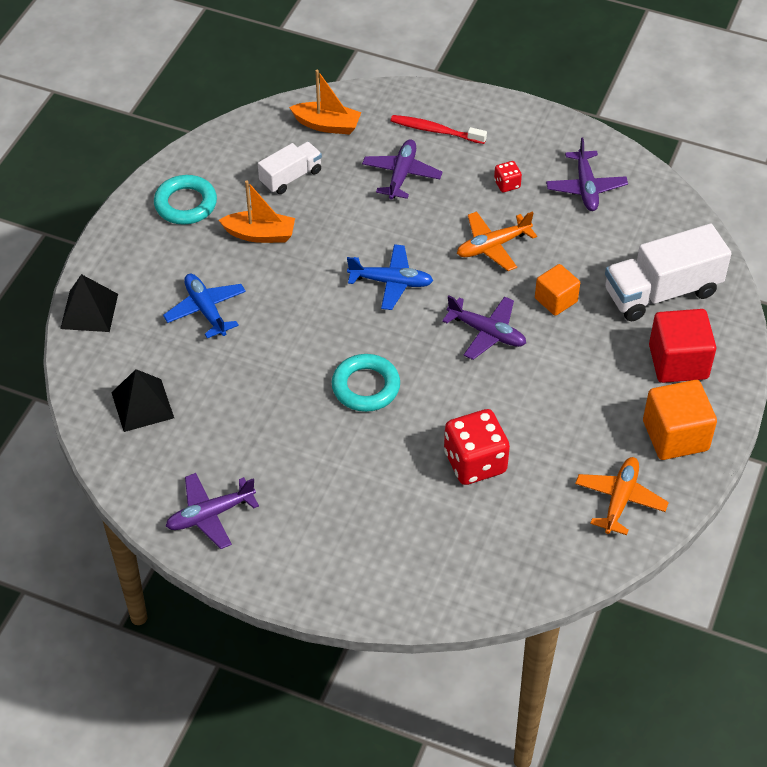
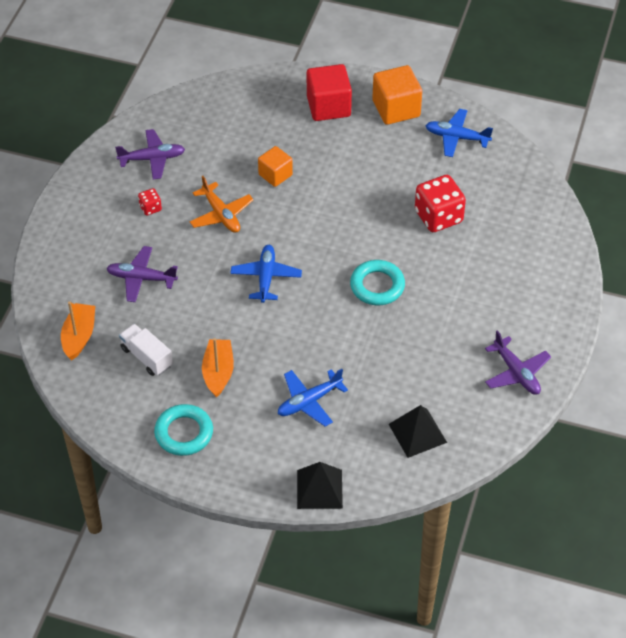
camera: 95 degrees left, 0 degrees up
(435, 131) = (86, 258): red toothbrush -> none
(487, 333) = (313, 215): purple plane -> none
(620, 499) = (456, 137): orange plane -> blue plane
(662, 292) = (261, 114): white truck -> none

